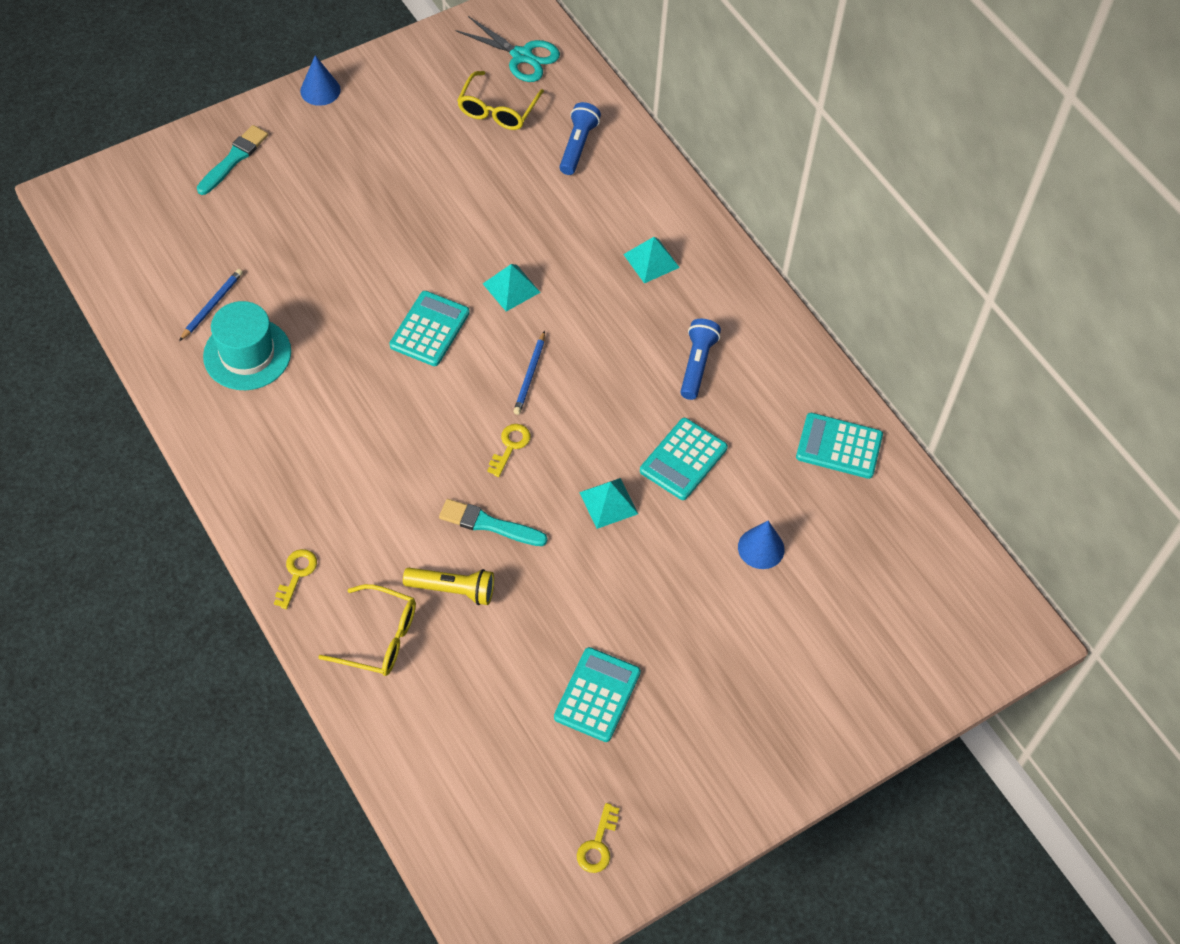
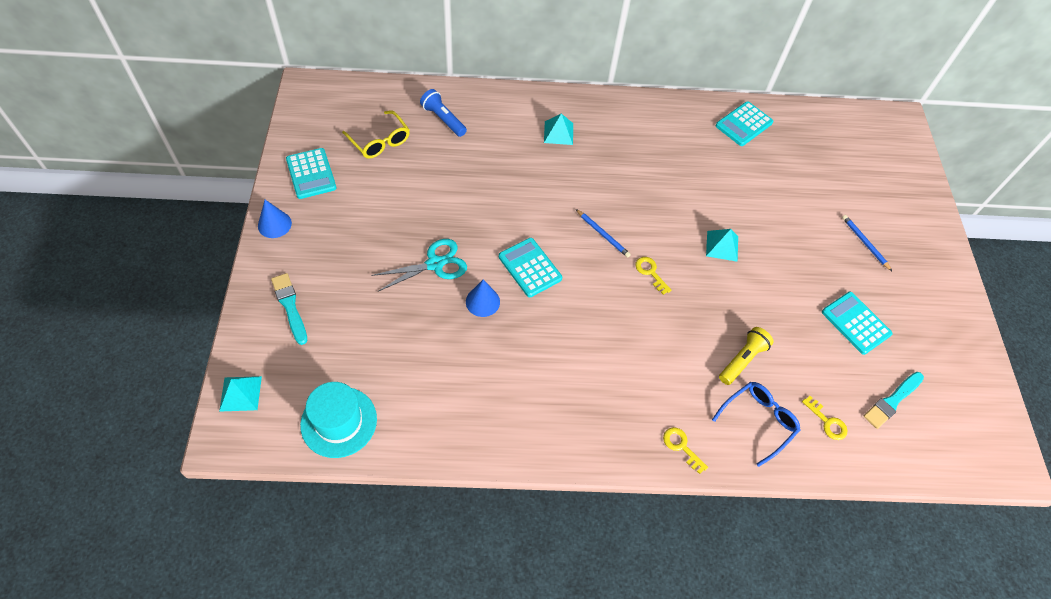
camera: 60 degrees left, 0 degrees up
(212, 305) = (413, 386): blue pencil -> blue pencil (864, 243)
(247, 354) = (474, 385): turquoise hat -> turquoise hat (339, 422)
(379, 638) = (758, 421): yellow glasses -> blue glasses
(489, 524) = (703, 314): turquoise brush -> turquoise brush (892, 401)
(511, 288) = (528, 208): turquoise pyramid -> turquoise pyramid (240, 393)
(522, 56) = (347, 107): turquoise scissors -> turquoise scissors (435, 264)
(598, 844) = (959, 377): yellow key -> yellow key (827, 421)
(683, 459) = (712, 195): turquoise calculator -> turquoise calculator (311, 174)
(697, 364) = (648, 153): blue flashlight -> none
(761, 548) = (792, 193): blue cone -> blue cone (482, 301)

